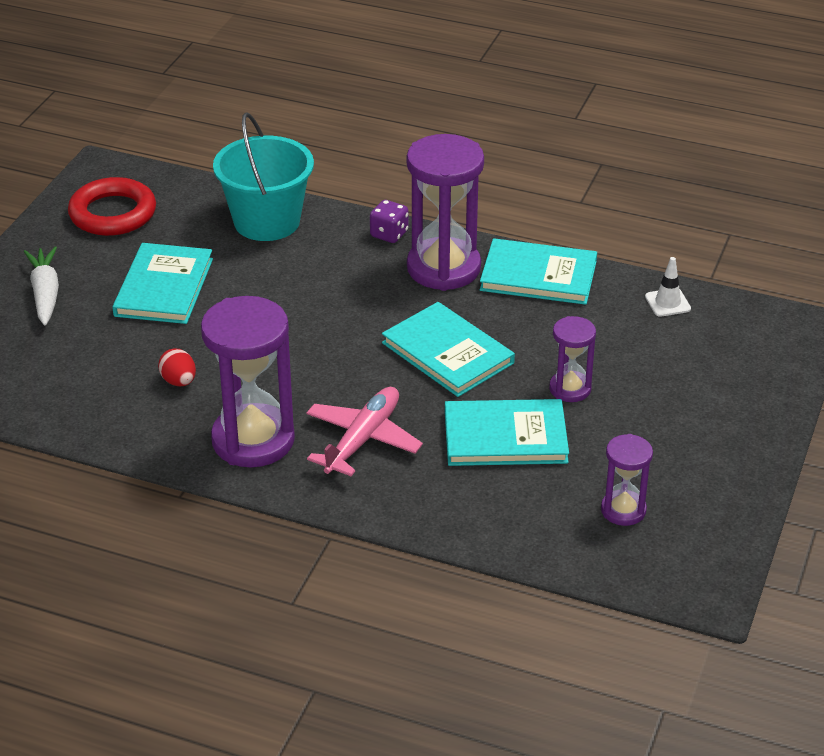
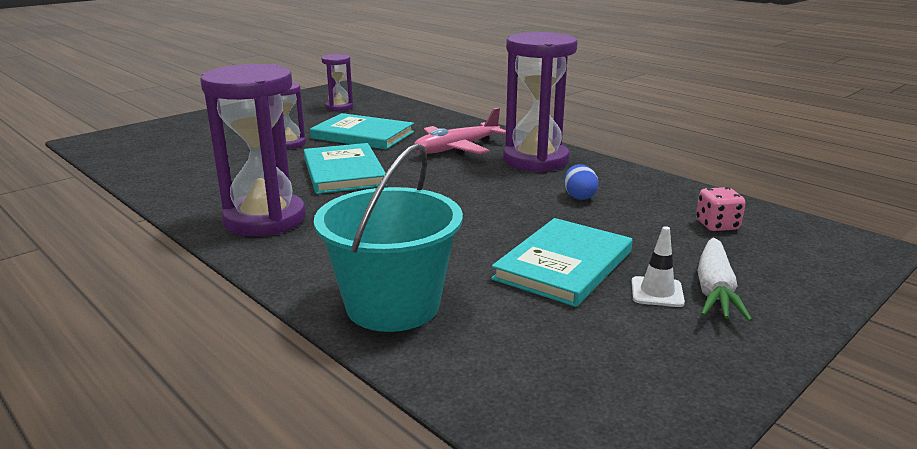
camera: 155 degrees left, 15 degrees down
(38, 373) = (717, 225): none -> pink dice
(113, 213) = (605, 374): red ring -> none
(179, 381) = (579, 196): red egg -> blue egg
(389, 234) = (273, 258): purple dice -> none
(538, 276) = (197, 198): turquoise book -> none
(667, 303) = (140, 165): white traffic cone -> white traffic cone (657, 292)

